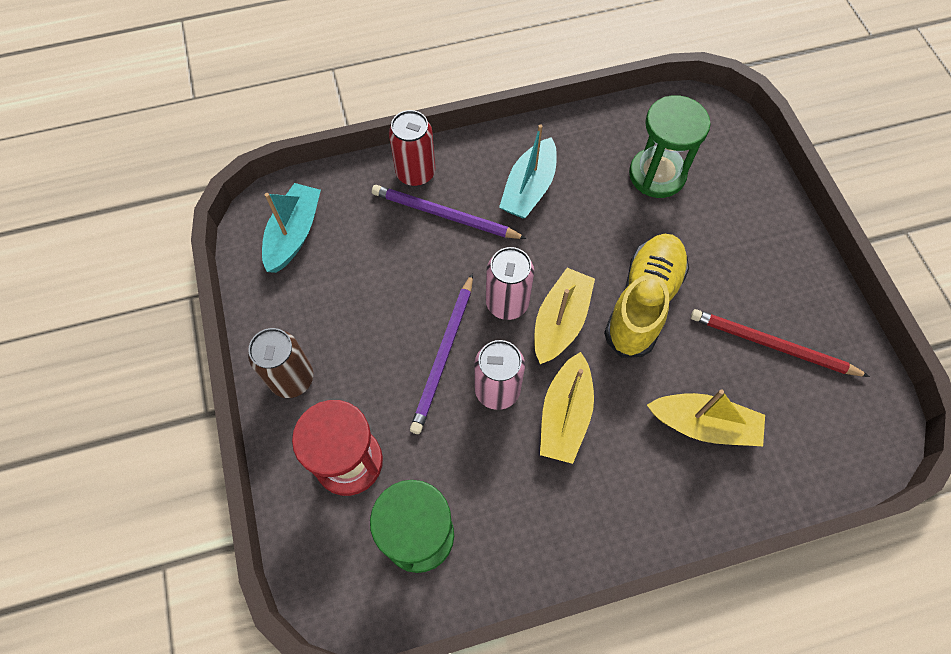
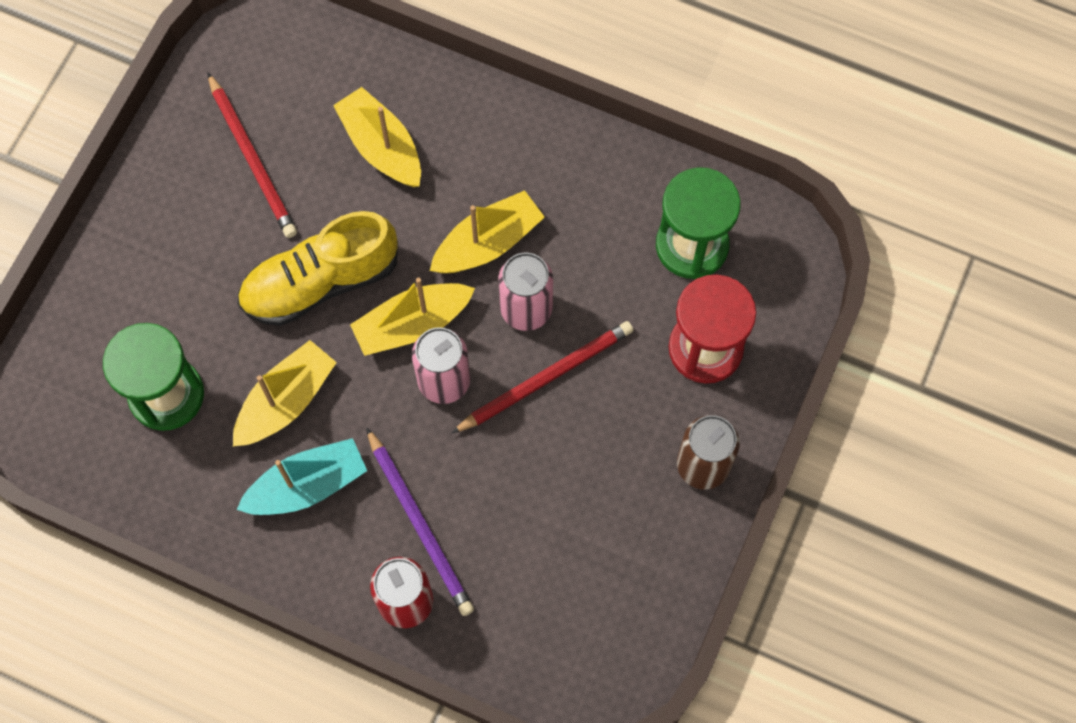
camera: 140 degrees left, 5 degrees up
(294, 234) = (591, 628): turquoise boat -> none
(444, 355) = (546, 378): purple pencil -> red pencil
(588, 221) = (286, 401): none -> yellow boat

